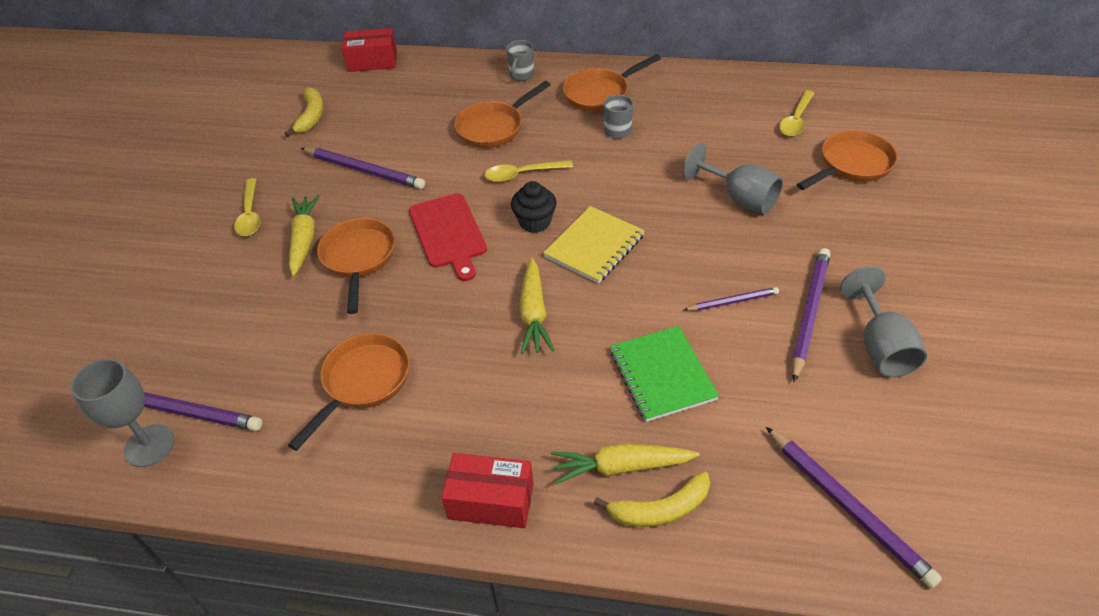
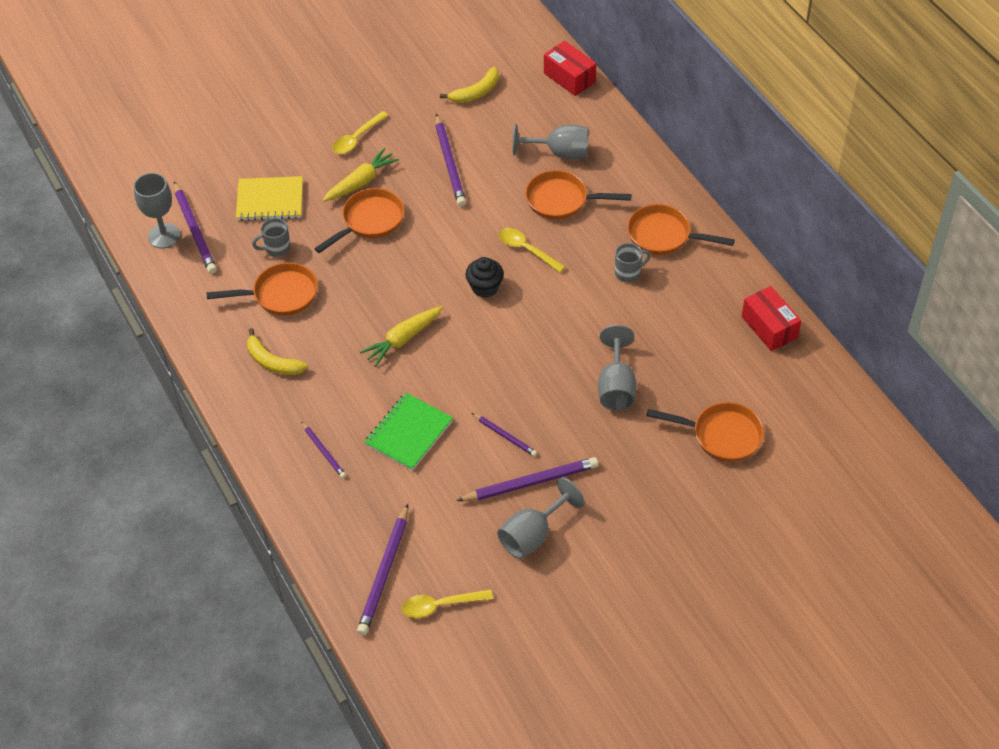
camera: 50 degrees right, 5 degrees up
(442, 104) = (560, 153): none -> grey goblet
(448, 233) = (432, 250): red cutting board -> none
(491, 501) = (253, 407): red box -> red box (769, 327)
(521, 75) = (640, 174): grey mug -> grey mug (276, 248)
(594, 246) = (491, 333): yellow notebook -> yellow notebook (270, 200)
(620, 467) = (323, 451): yellow carrot -> purple pencil
(660, 509) = (310, 485): yellow banana -> yellow banana (272, 362)
(796, 120) = (748, 374): yellow spoon -> yellow spoon (440, 605)

